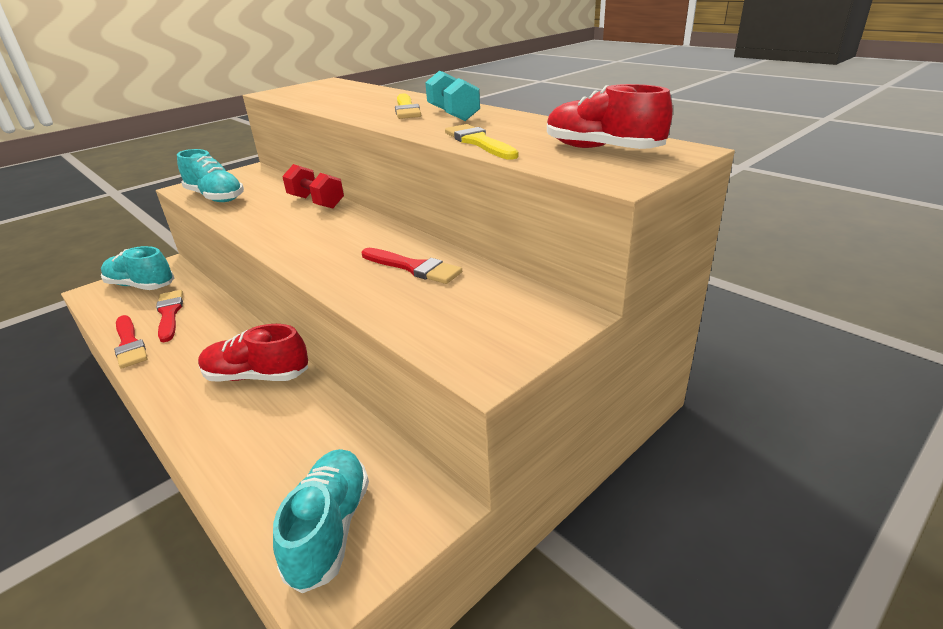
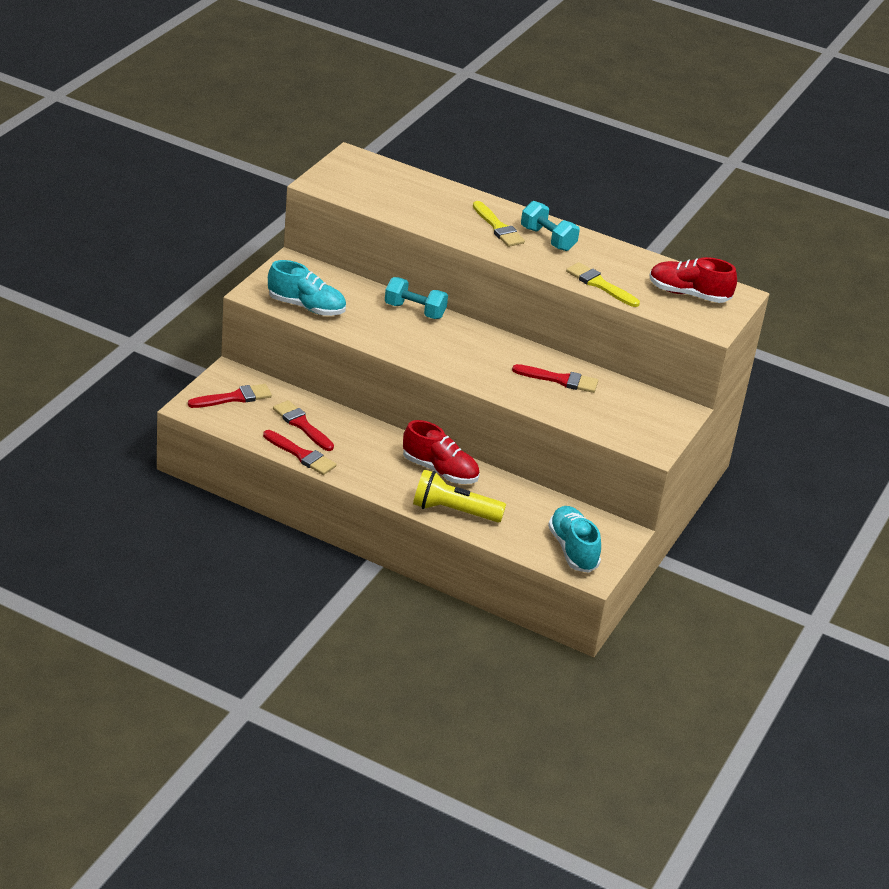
camera: 25 degrees left, 5 degrees up
(141, 286) = (234, 398): turquoise shoe -> red brush
(218, 434) = (453, 511): none -> yellow flashlight
(257, 376) = (440, 470): red shoe -> red shoe turned 135 degrees counterclockwise
(316, 202) = (415, 310): red dumbbell -> turquoise dumbbell

